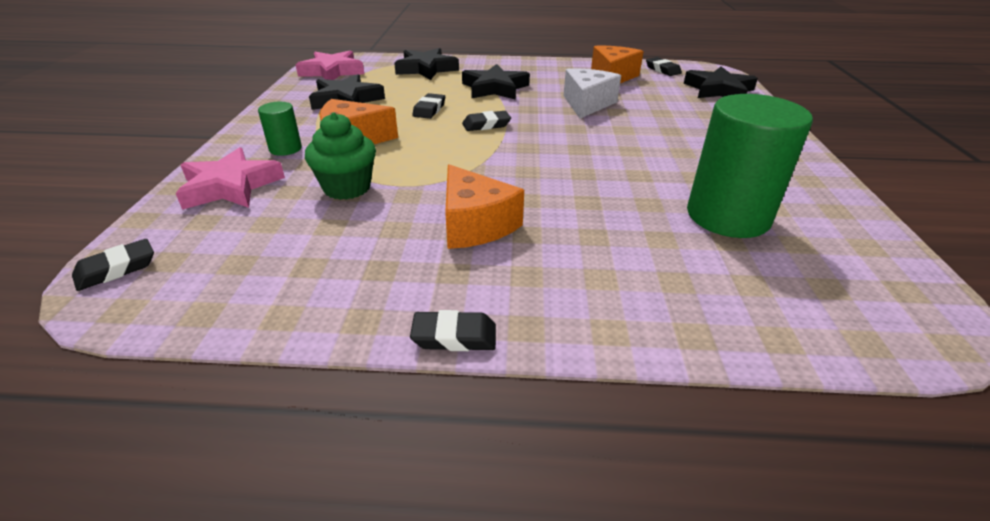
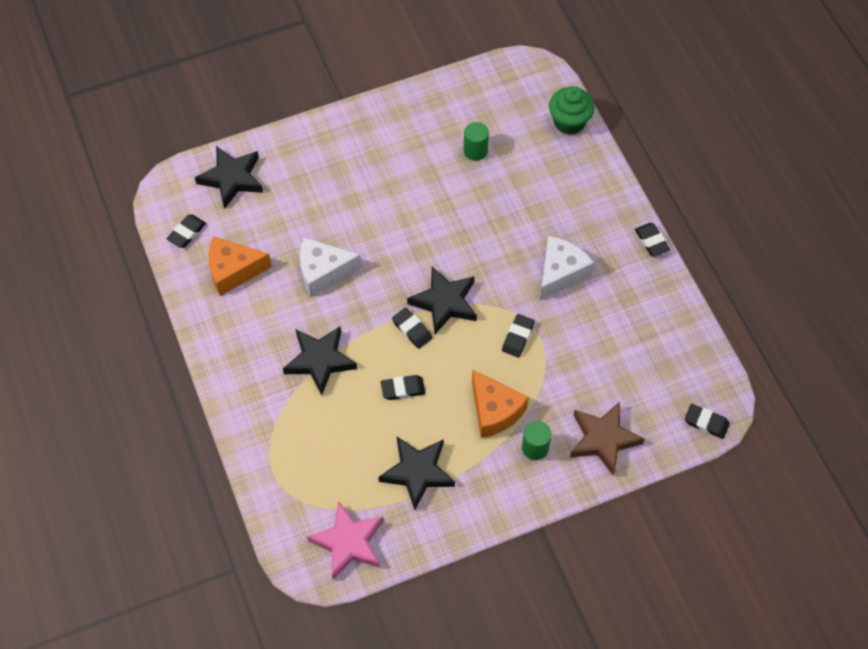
camera: 115 degrees left, 25 degrees up
(230, 186) = (603, 439): pink star -> brown star
(347, 188) = (562, 366): green cupcake -> green cupcake (569, 122)
(416, 172) = (518, 337): none -> black eraser
(426, 69) = (292, 452): black star -> black star (444, 302)
(475, 225) = (560, 273): orange cheese -> white cheese
(727, 216) = (475, 151): green cylinder -> green cylinder, size x0.47

